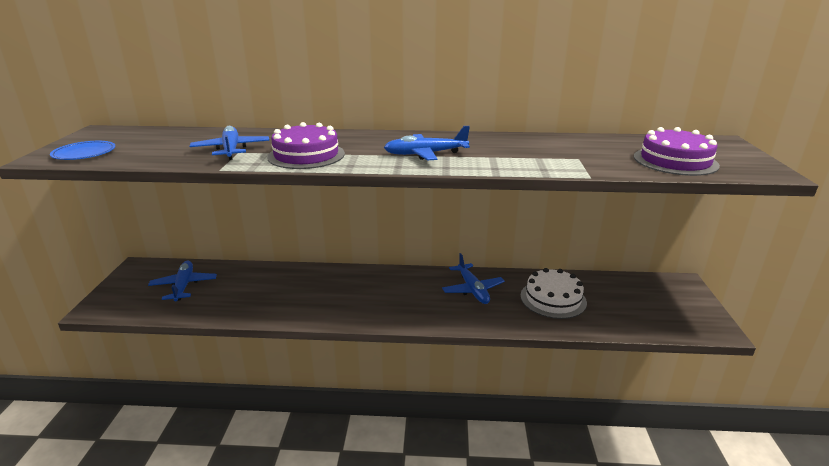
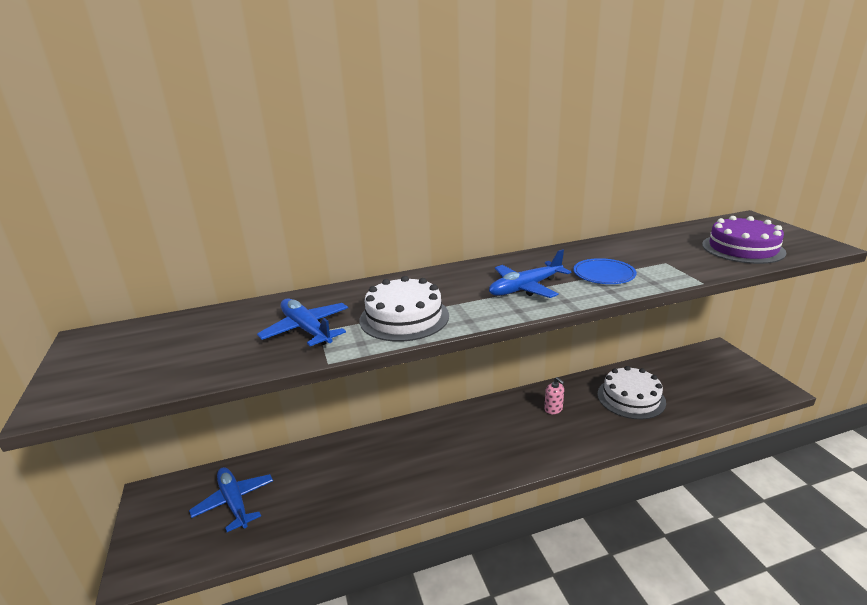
camera: 20 degrees left, 0 degrees up
(84, 153) = (110, 380): blue plate -> blue plate (604, 274)
(306, 155) = (404, 317): purple cake -> white cake
(472, 289) = (553, 409): blue plane -> pink soap dispenser

